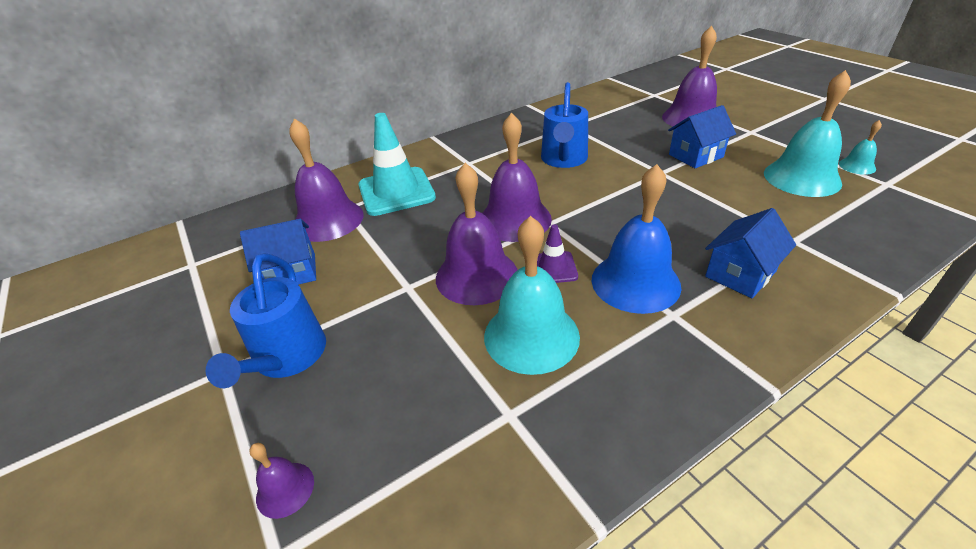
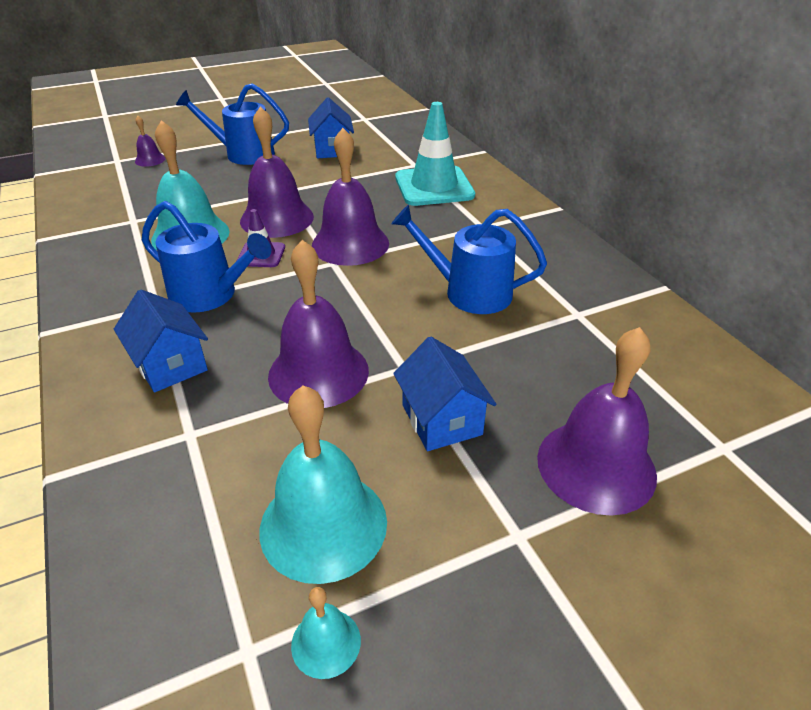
camera: 95 degrees right, 0 degrees up
(328, 220) = (398, 159): purple bell -> purple bell (318, 372)
(635, 282) = (209, 295): blue bell -> blue watering can

